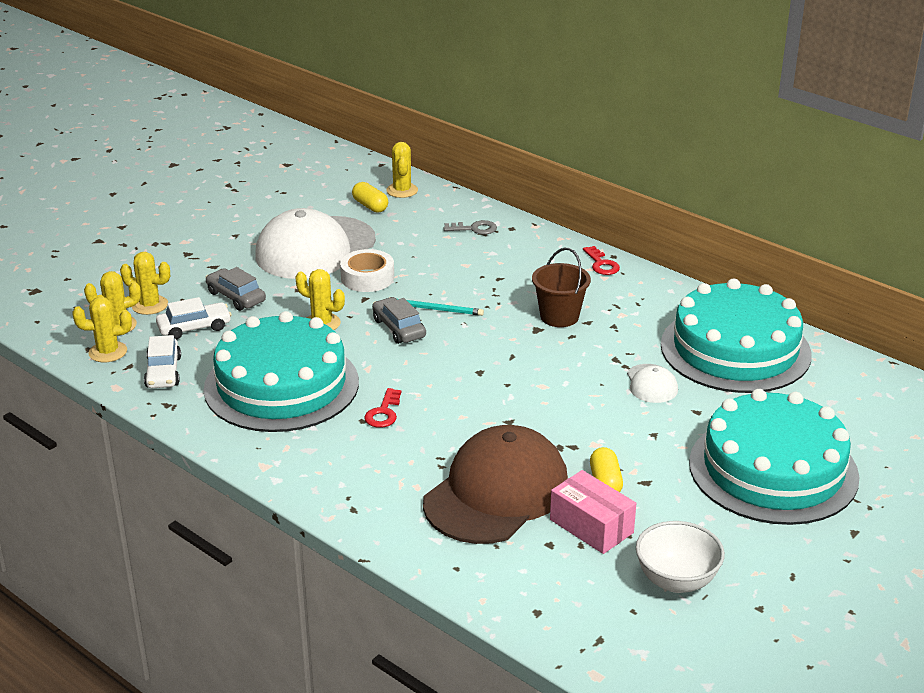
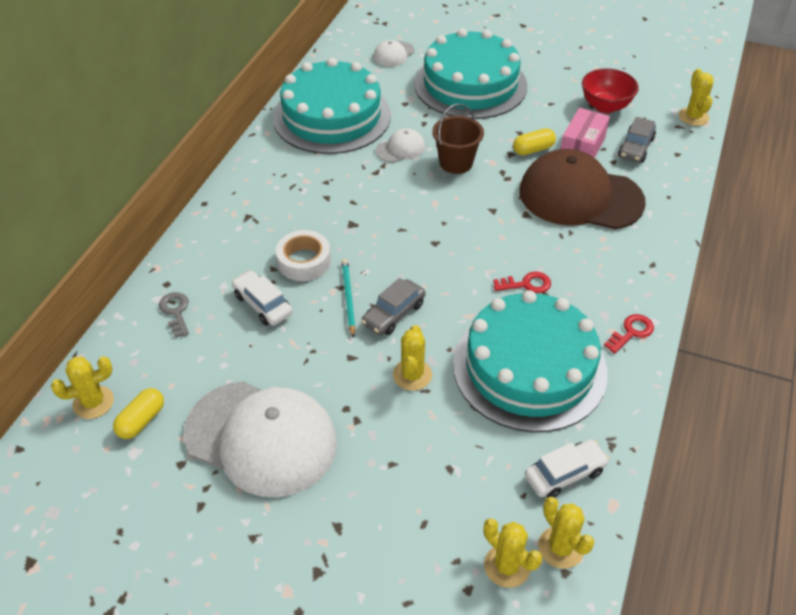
camera: 110 degrees left, 15 degrees up
(150, 305) = (450, 554): yellow cactus -> yellow cactus (693, 117)
(194, 328) = (473, 484): white car -> white car (263, 304)
(236, 297) = (395, 472): grey car -> grey car (635, 148)
(367, 278) = (309, 368): white tape -> white tape (304, 261)
(559, 316) = (325, 215): brown bucket -> brown bucket (456, 163)
(601, 264) = (222, 207): red key -> red key (631, 332)
(676, 580) = (605, 106): white bowl -> red bowl
(868, 422) = (393, 54): none -> white cap

